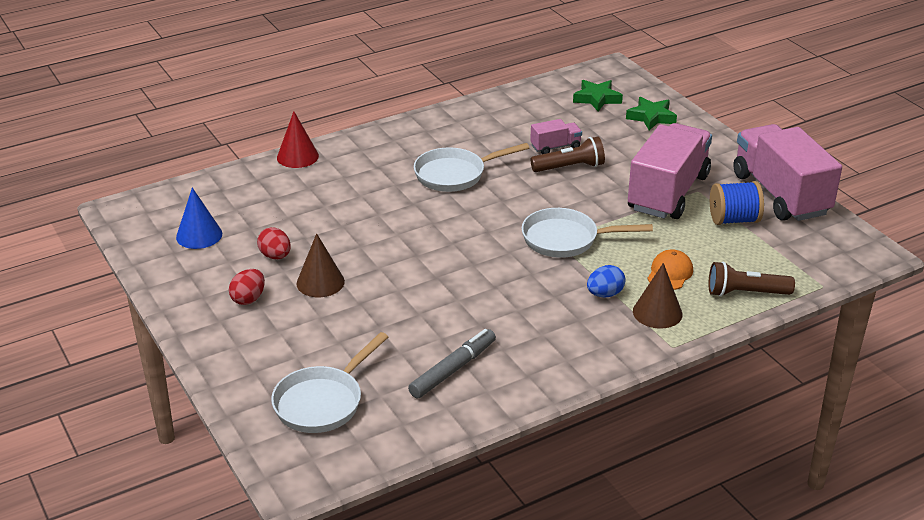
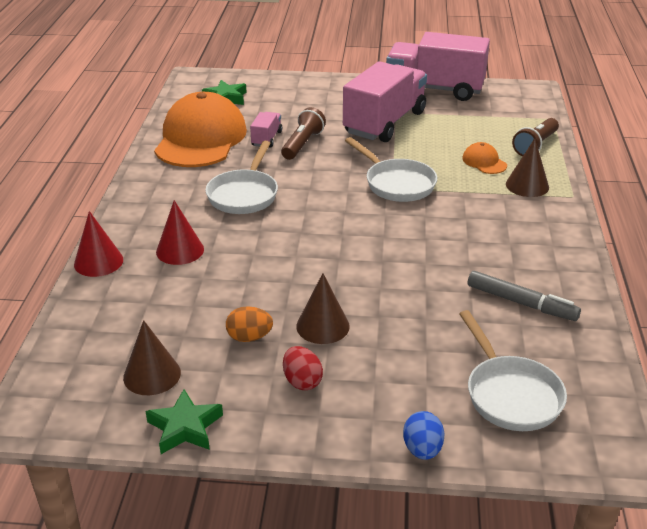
camera: 55 degrees left, 0 degrees up
(199, 235) = (152, 375): blue cone -> brown cone
(275, 256) = (249, 337): red egg -> orange egg
(347, 181) = (180, 250): none -> red cone
(453, 370) = (521, 303): grey marker -> grey marker turned 135 degrees clockwise
(513, 118) = (200, 139): none -> orange cap
(566, 239) = (396, 183): white pan -> white pan turned 75 degrees counterclockwise
(605, 294) = (484, 196): blue egg -> blue egg (422, 449)
(651, 117) = (281, 90): green star -> green star (185, 427)
(668, 193) = (385, 123): pink truck -> pink truck turned 60 degrees clockwise
(733, 220) = (445, 115): blue spool -> none

